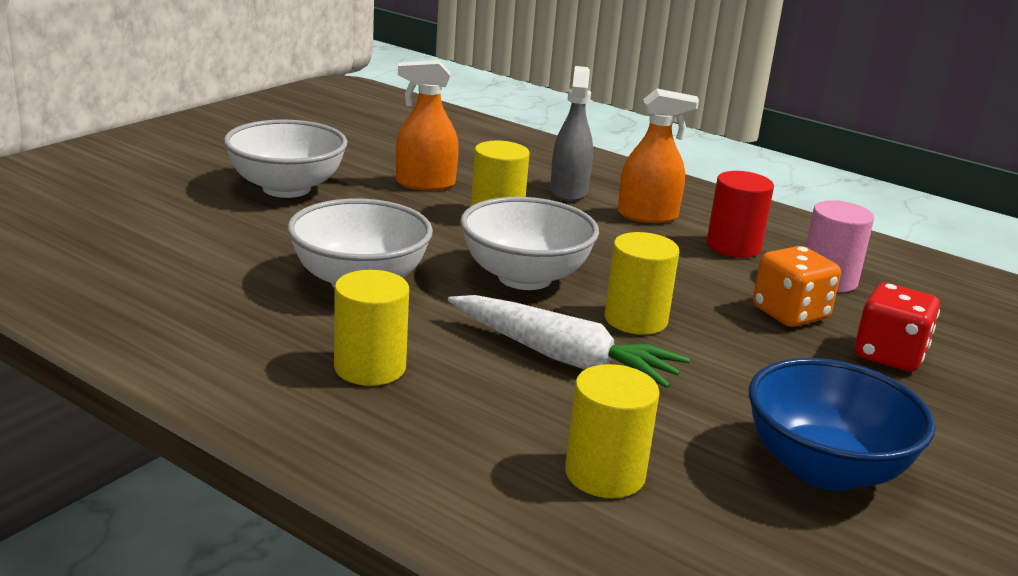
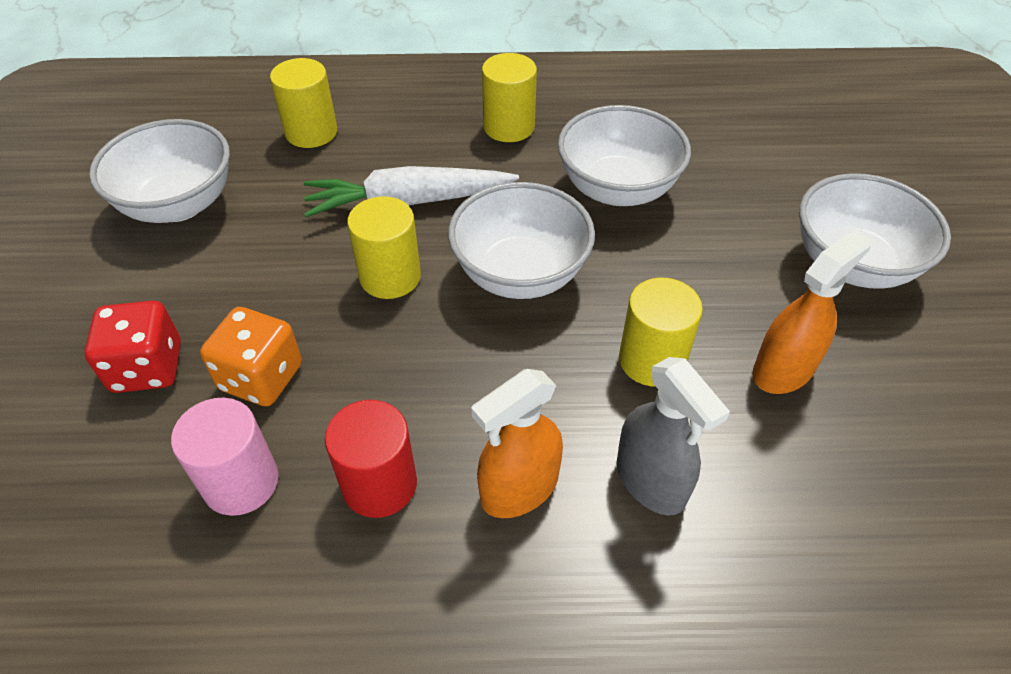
camera: 145 degrees right, 25 degrees up
(824, 469) = (179, 204): blue bowl -> white bowl

